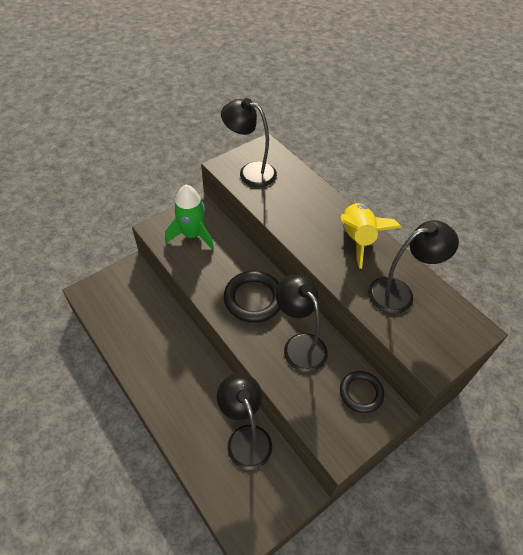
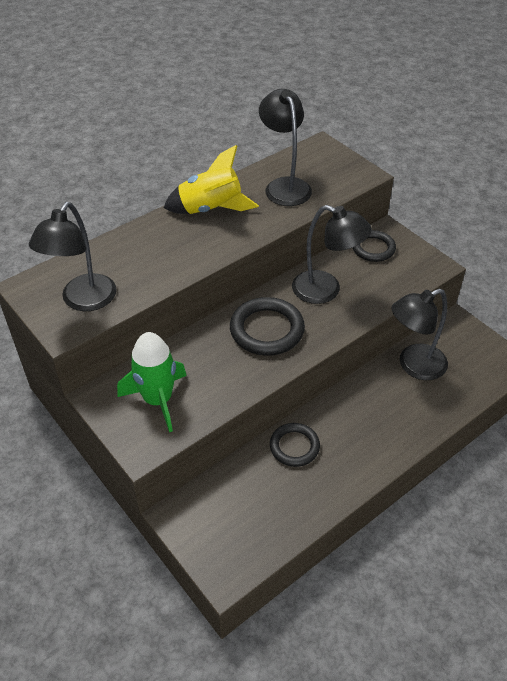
camera: 90 degrees left, 5 degrees down
(172, 335) = (294, 446): none -> black ring
(299, 345) = (326, 290): black lamp -> black lamp turned 120 degrees counterclockwise

